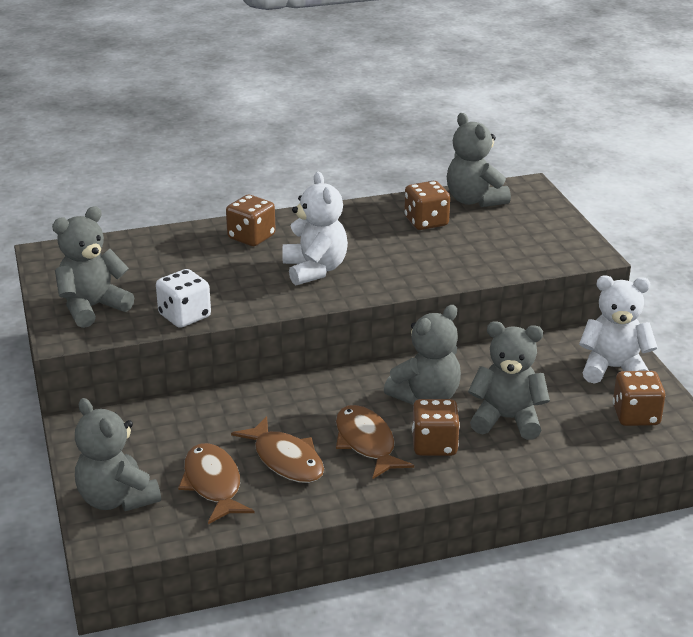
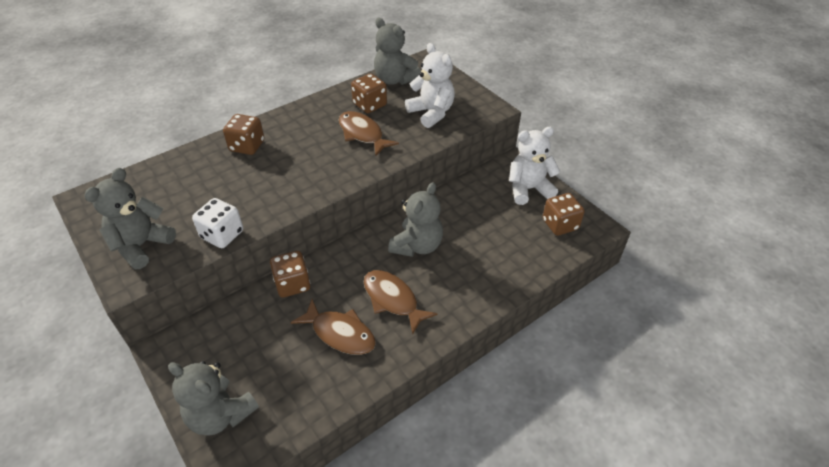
camera: 20 degrees left, 15 degrees up
(213, 484) = (293, 374): brown fish -> brown fish (362, 134)
(315, 270) = (307, 165): white teddy bear -> white teddy bear (431, 113)
(434, 445) = (441, 288): brown dice -> brown dice (292, 284)
(507, 419) = (480, 251): grey teddy bear -> none

